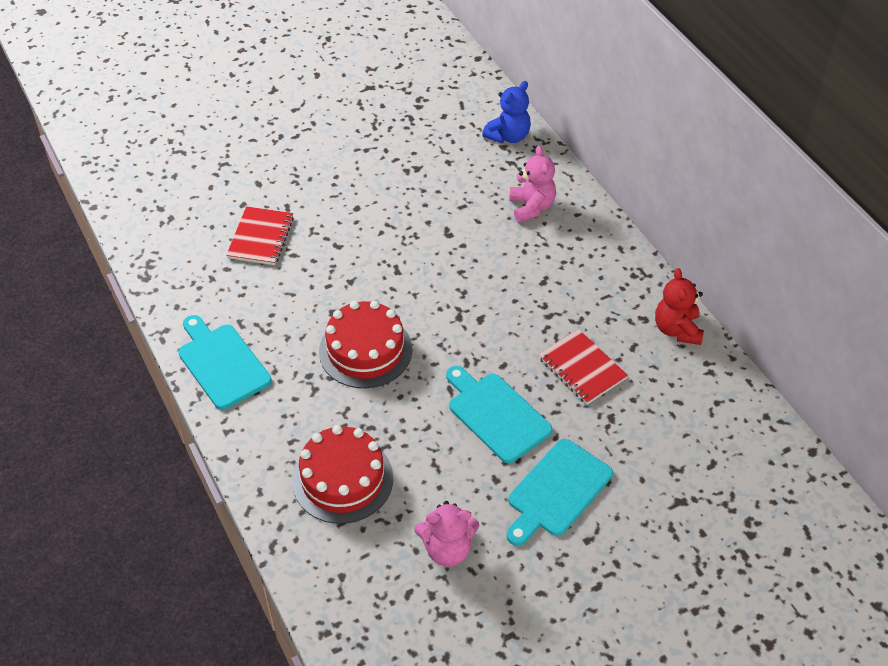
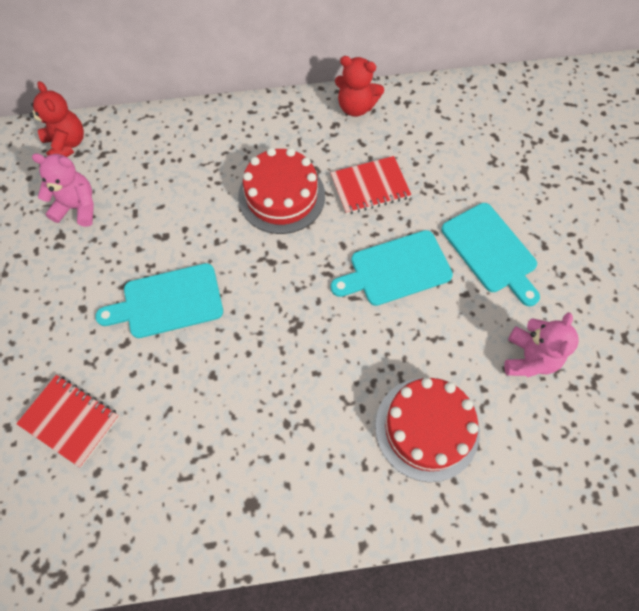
camera: 70 degrees left, 15 degrees up
(222, 363) = (232, 514): turquoise cutting board -> turquoise cutting board (168, 302)
(365, 350) = (277, 358): red cake -> red cake (281, 196)
(508, 136) = (67, 144): blue teddy bear -> red teddy bear
(531, 207) = (168, 158): pink teddy bear -> pink teddy bear (77, 207)

